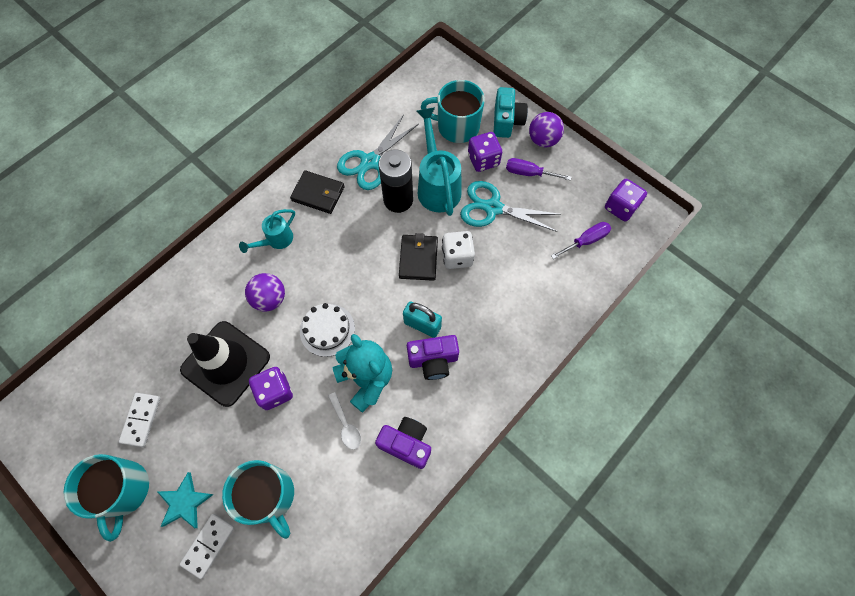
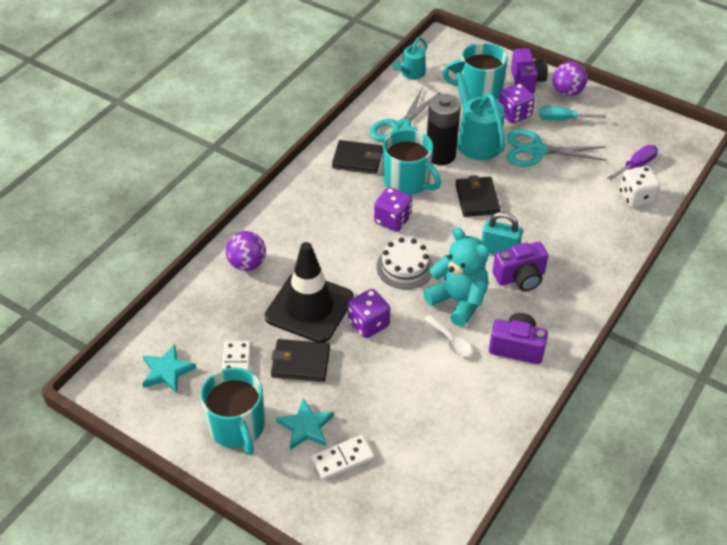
camera: 10 degrees left, 20 degrees down
(78, 415) = (167, 371): none -> turquoise star
(200, 426) = (300, 362): none -> black wallet
(208, 545) = (342, 459): white domino -> white domino turned 45 degrees clockwise
(269, 496) = (392, 409): turquoise mug -> turquoise mug (407, 181)
(270, 299) = (337, 249): purple ball -> purple ball (247, 264)
(276, 240) = (327, 202): turquoise watering can -> turquoise watering can (410, 74)
(457, 256) = (515, 192): white dice -> white dice (636, 197)
(506, 121) = (526, 81): turquoise camera -> purple camera
(529, 173) = (562, 119): purple screwdriver -> turquoise screwdriver
(620, 207) = (660, 135): purple dice -> purple dice (392, 220)

